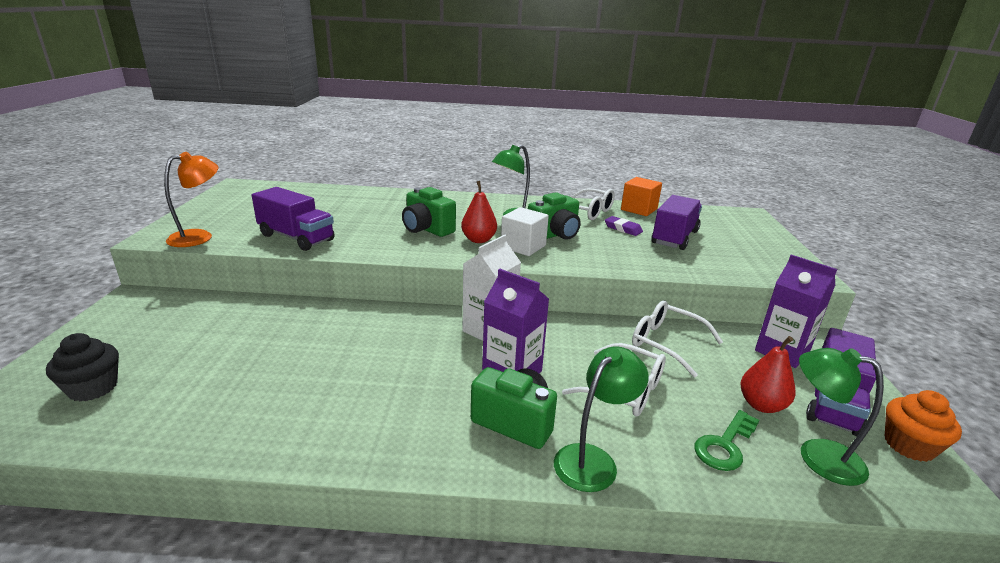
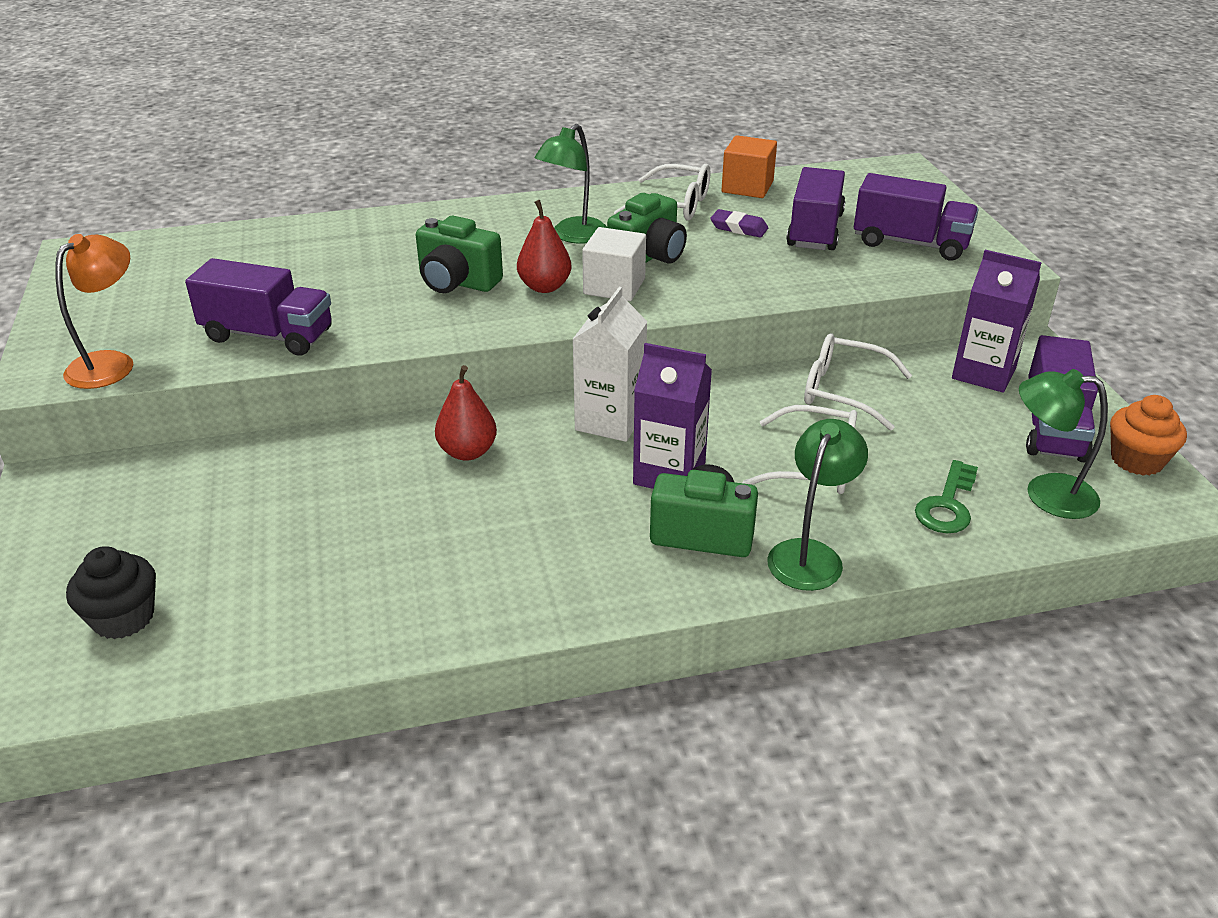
camera: 15 degrees left, 10 degrees up
(741, 254) = (910, 243): none -> purple truck
(761, 405) = (975, 448): red pear -> red pear (467, 452)

